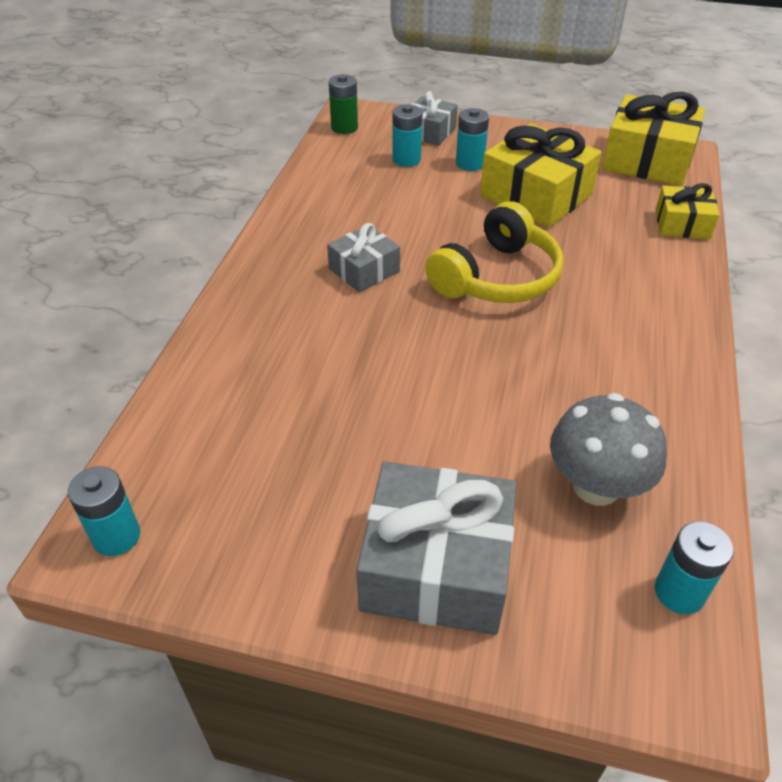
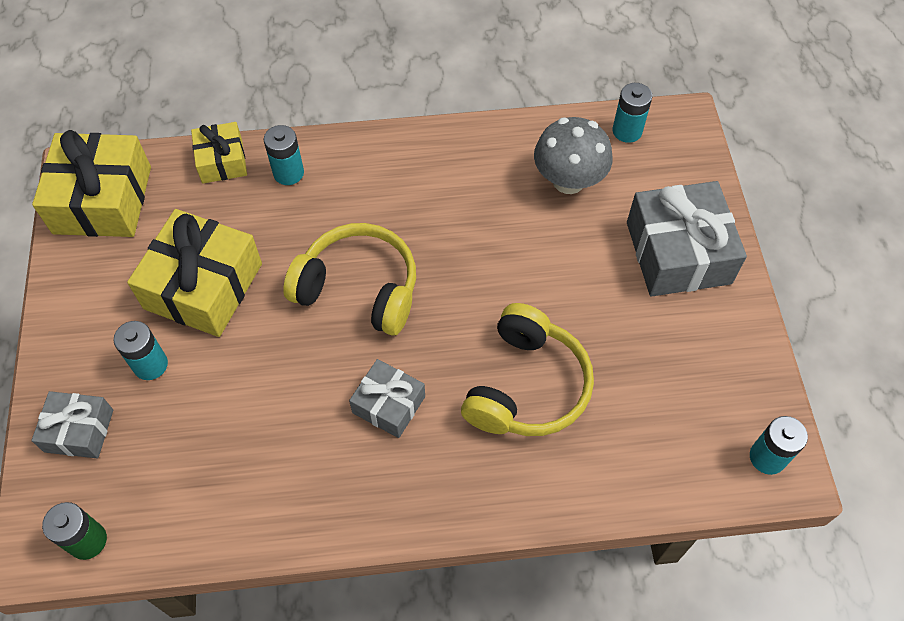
camera: 110 degrees left, 15 degrees up
(329, 361) = (526, 386): none -> yellow headphones
(406, 160) = (157, 435): turquoise battery -> turquoise battery (288, 173)

